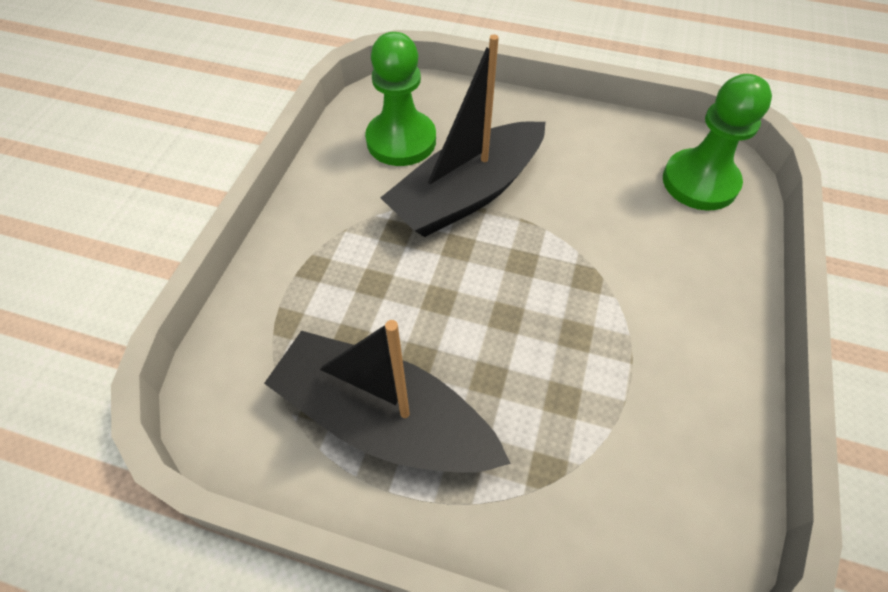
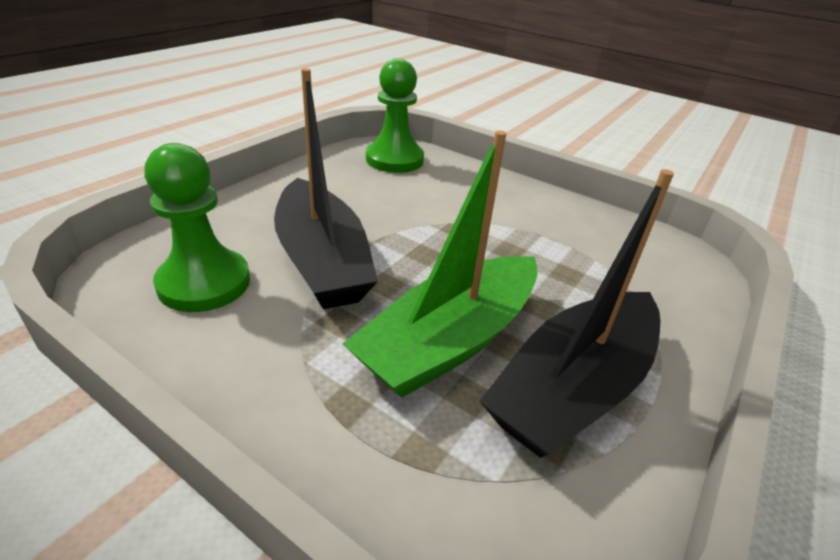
camera: 75 degrees left, 20 degrees down
(405, 313) = (450, 341): none -> green boat

